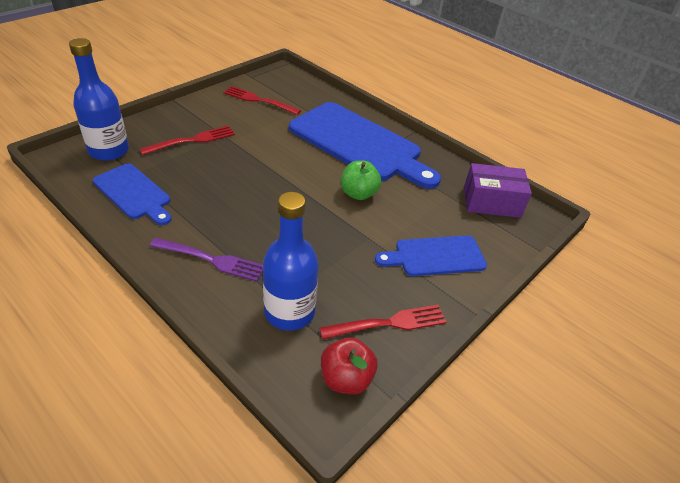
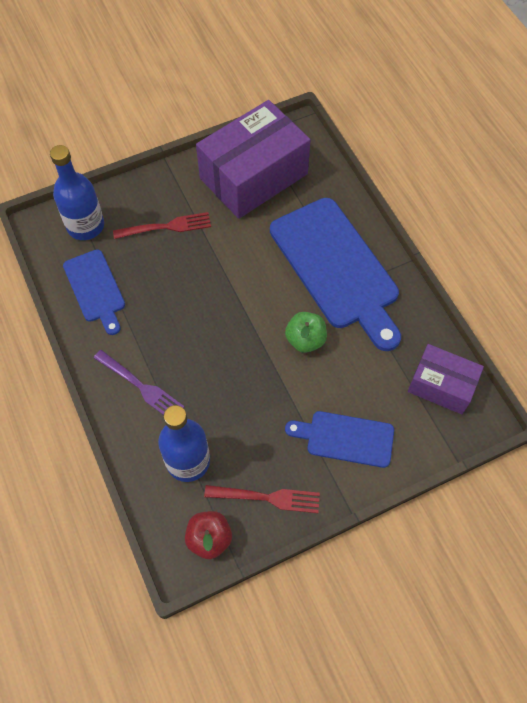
camera: 25 degrees right, 20 degrees up
(259, 100) = (253, 176): red fork -> purple box

